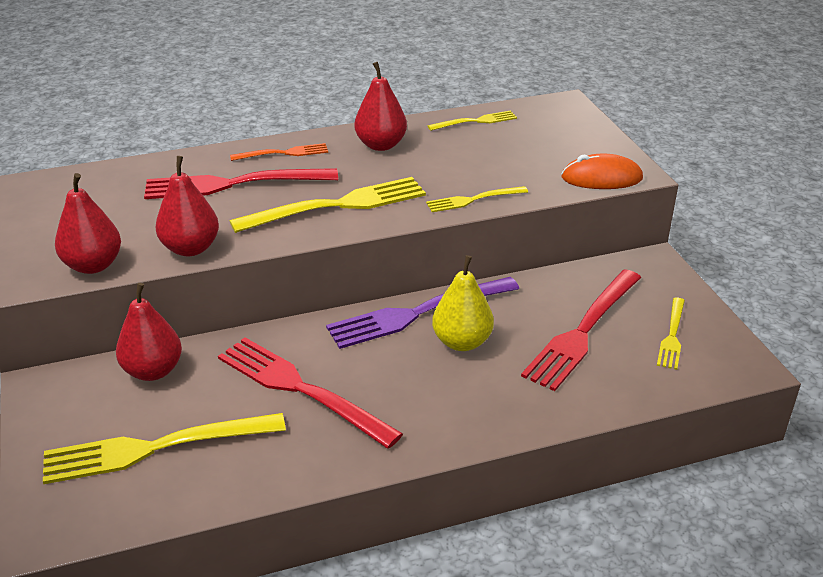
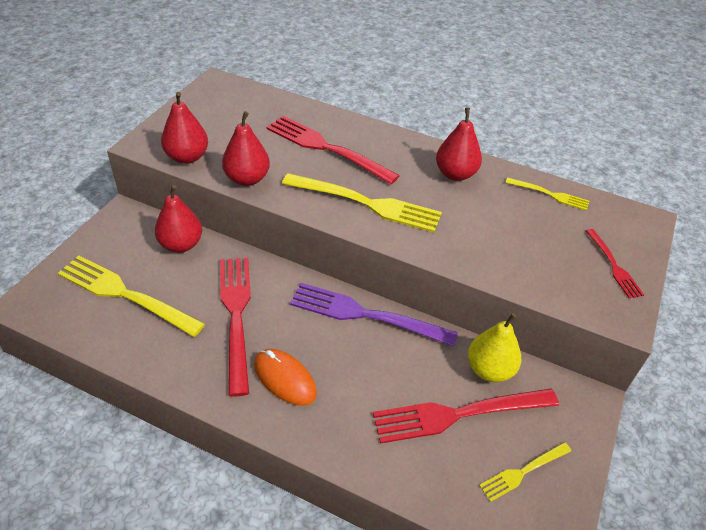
camera: 40 degrees right, 10 degrees up
(283, 153) = (384, 143): orange fork -> none
(462, 342) = (367, 357): yellow pear -> yellow pear (489, 369)
(473, 200) = (462, 258): yellow fork -> none
(584, 144) = (613, 265): none -> red fork
(601, 178) = (587, 304): orange mouse -> orange mouse (284, 379)

